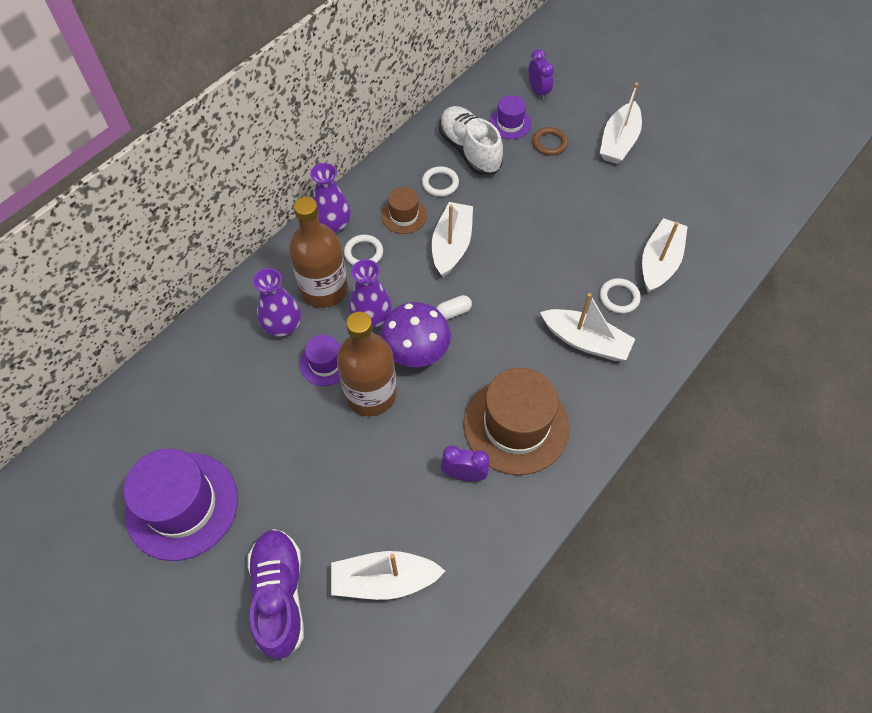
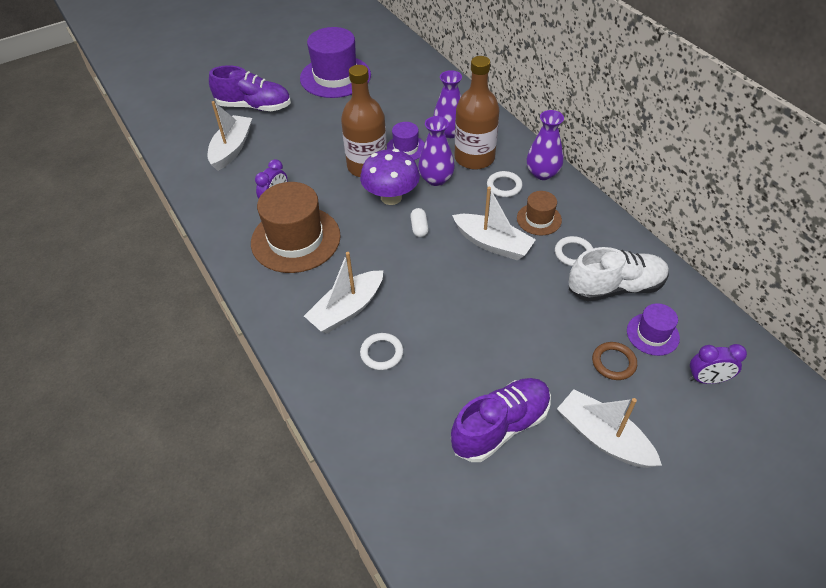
camera: 110 degrees right, 10 degrees down
(643, 201) = (500, 427): none -> purple shoe
(659, 262) = (409, 407): white boat -> none

